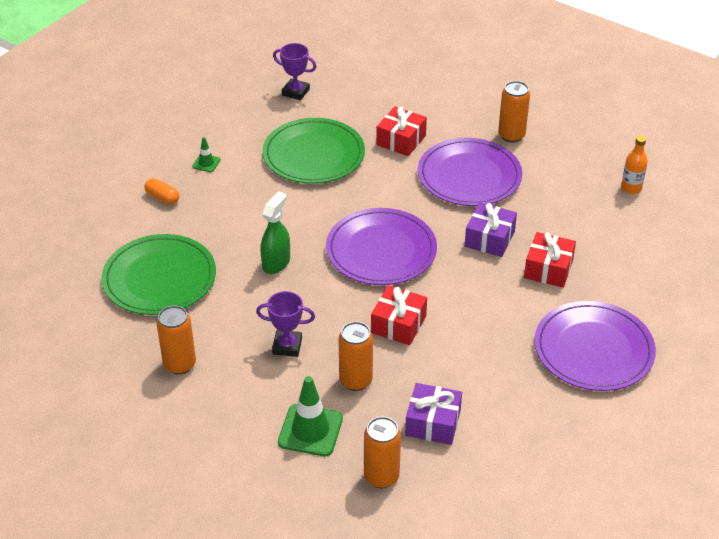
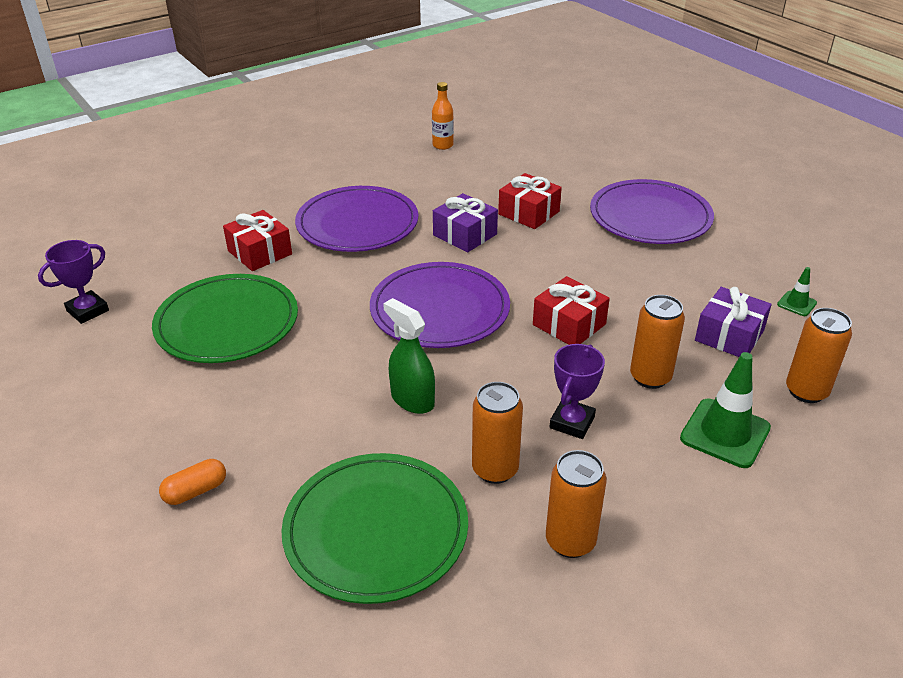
camera: 70 degrees left, 5 degrees down
(206, 163) = (157, 426): green traffic cone -> green traffic cone (796, 304)
(511, 135) = (315, 185): orange can -> orange can (495, 469)

